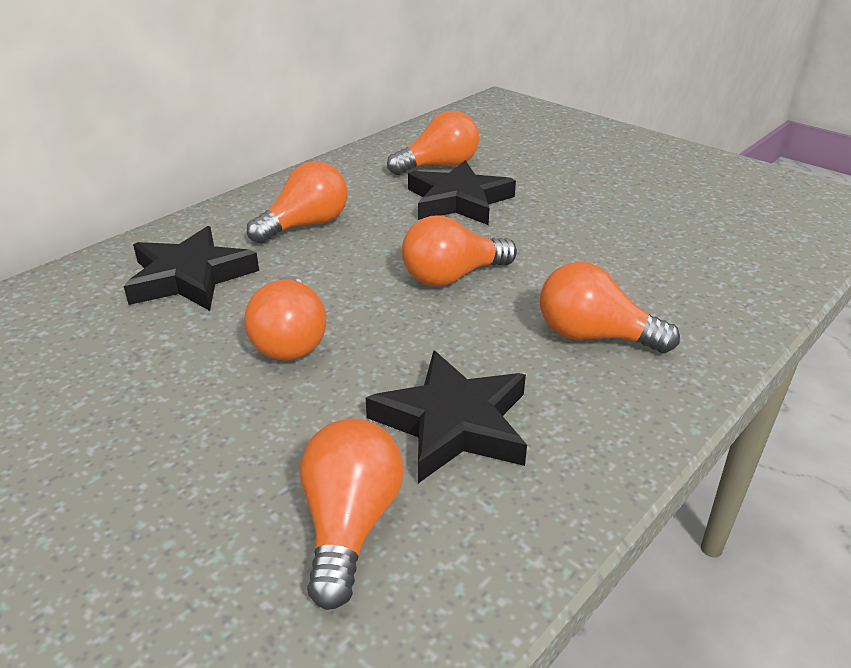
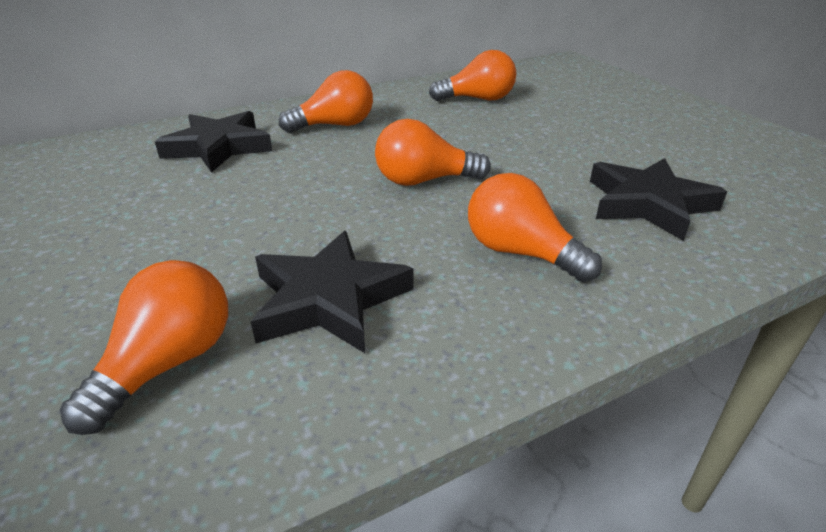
camera: 20 degrees right, 0 degrees up
(290, 340) = (251, 204): orange light bulb -> none
(458, 200) = (475, 126): black star -> black star (648, 204)

